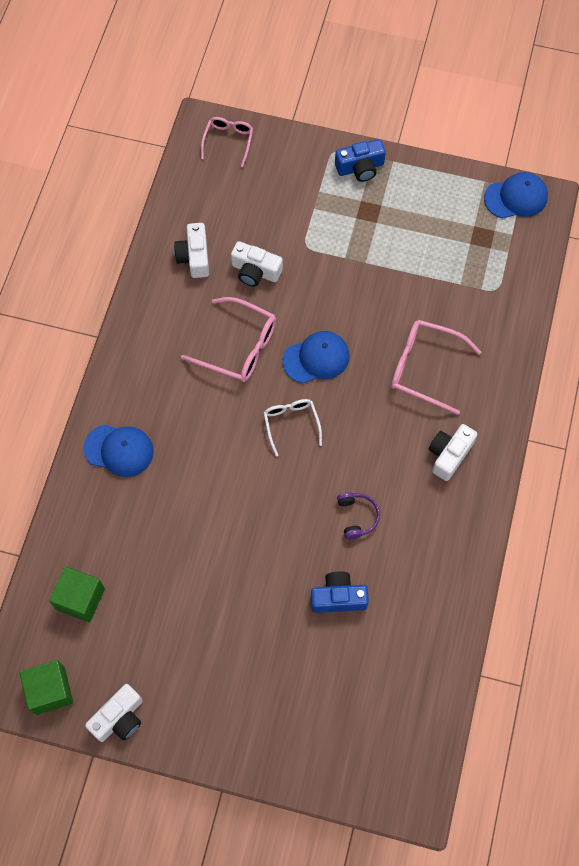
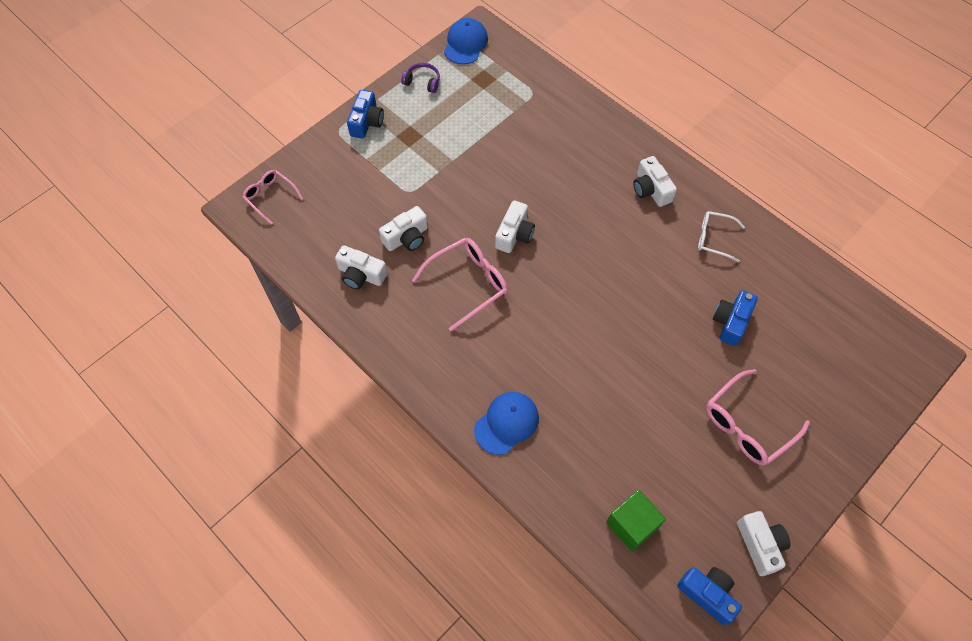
camera: 60 degrees left, 5 degrees down
(50, 690) = (707, 594): green cube -> blue camera
(291, 424) = (562, 280): white glasses -> white glasses (714, 238)
(316, 358) = (514, 234): blue cap -> white camera
(357, 517) = (669, 275): purple headphones -> purple headphones (422, 81)
(425, 368) = (569, 168): pink glasses -> pink glasses (748, 424)

